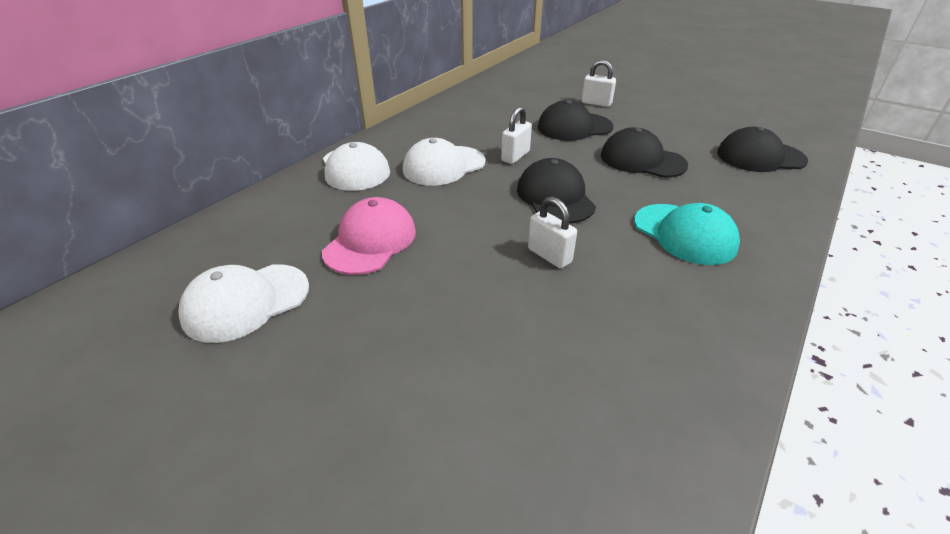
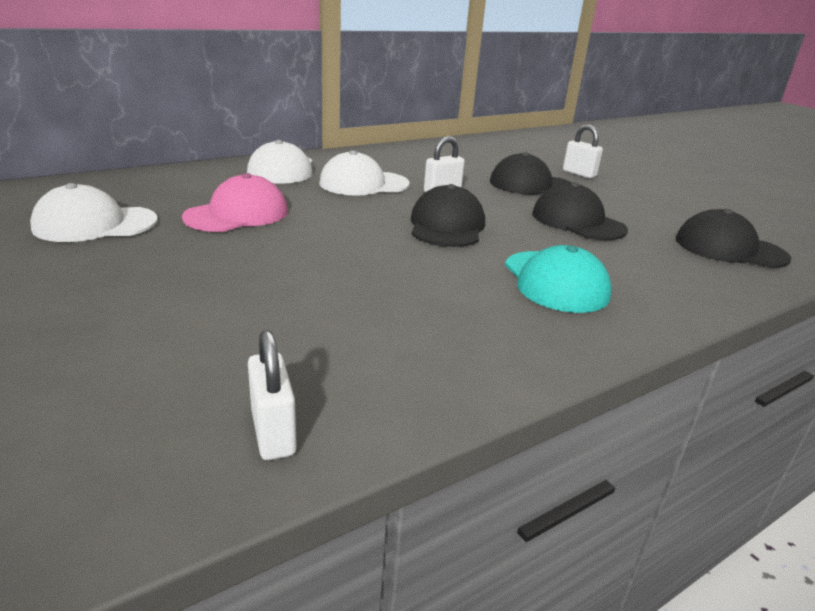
camera: 20 degrees right, 10 degrees down
(549, 256) = (388, 261): white padlock -> white padlock (273, 433)

